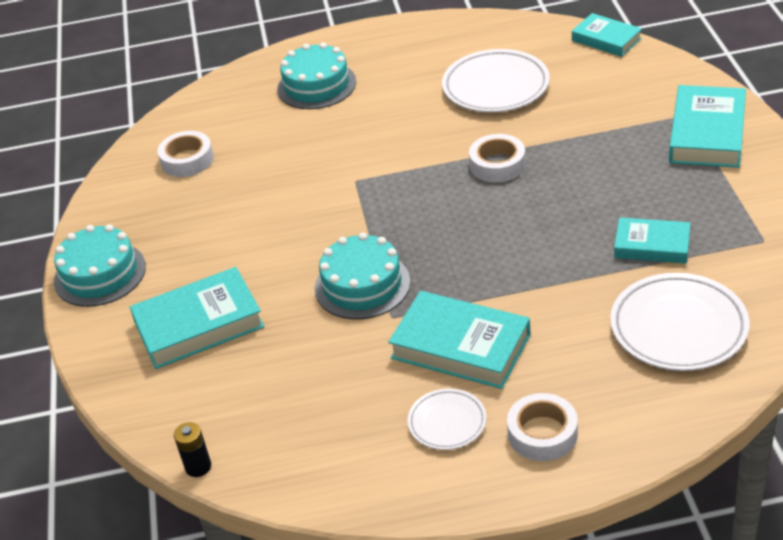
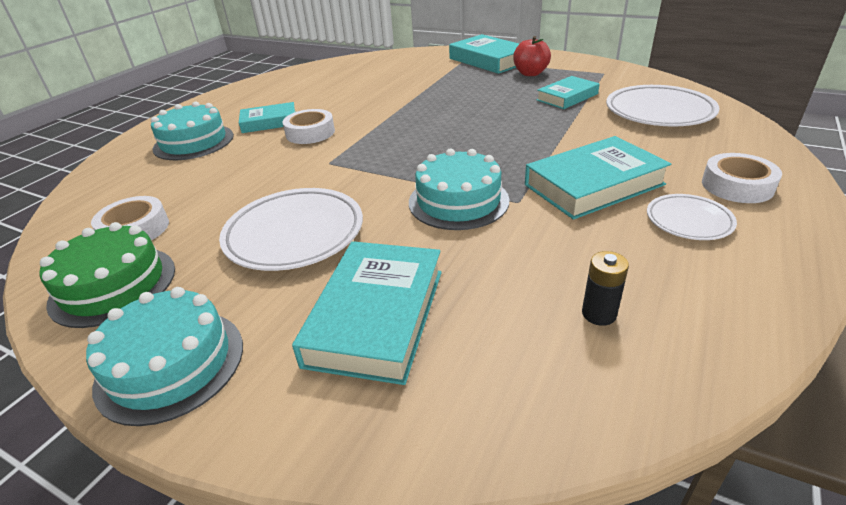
camera: 55 degrees left, 5 degrees down
(133, 200) = (113, 285): none -> green cake
(198, 467) = (631, 421): black battery -> black battery (599, 314)
(496, 87) = (336, 92): white plate -> white plate (294, 234)
(497, 164) = (411, 113): white tape -> white tape (310, 133)
(606, 39) = (361, 57): turquoise book -> turquoise book (269, 122)
(697, 186) = (530, 73): none -> red apple

